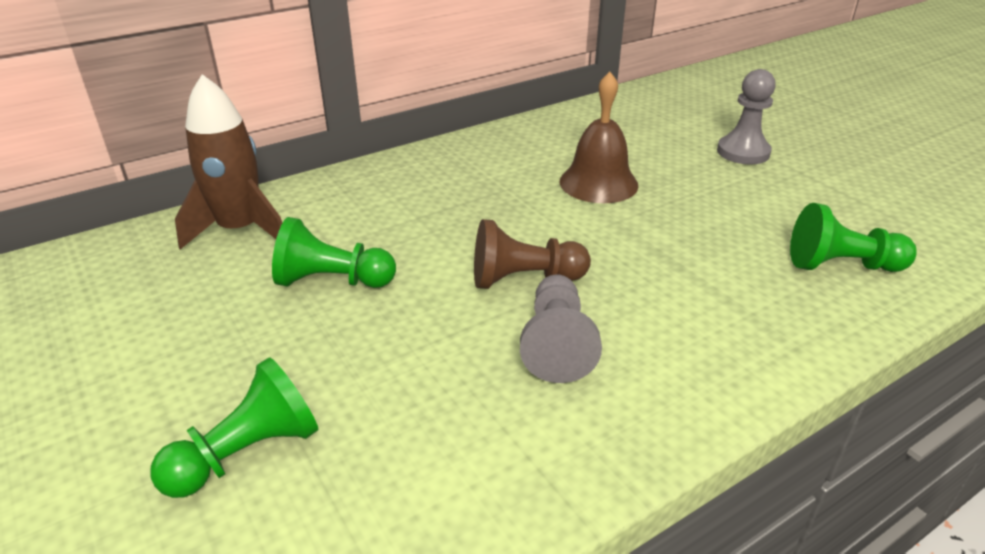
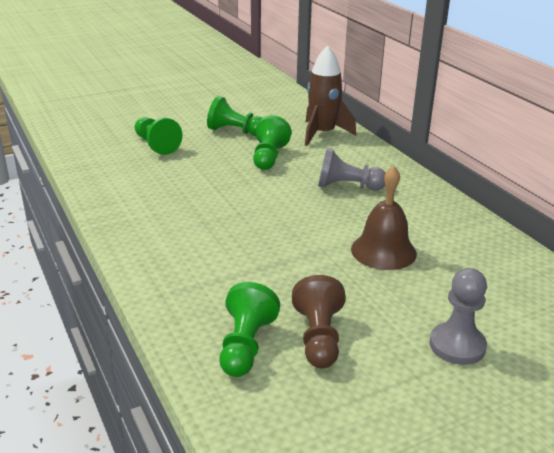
camera: 95 degrees right, 5 degrees down
(199, 333) = (235, 131): none -> green pawn
(524, 279) = (258, 209): brown pawn -> brown pawn (319, 338)
(556, 344) = (195, 214): grey pawn -> grey pawn (347, 187)

